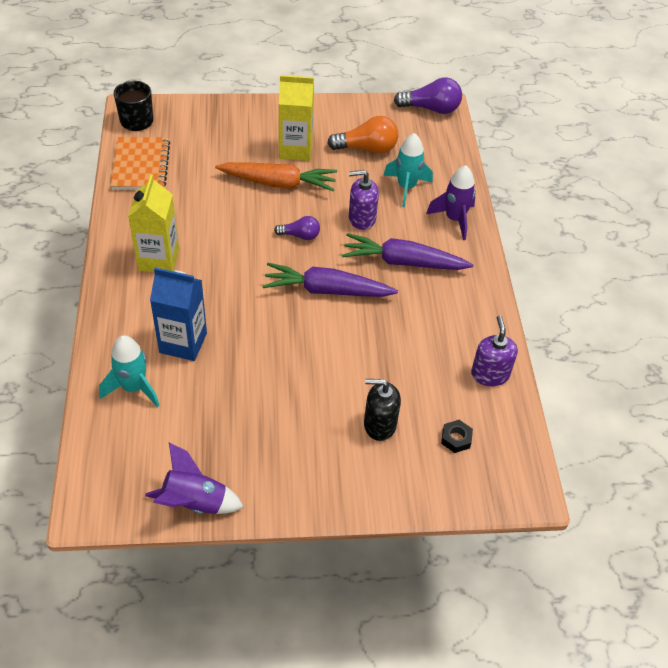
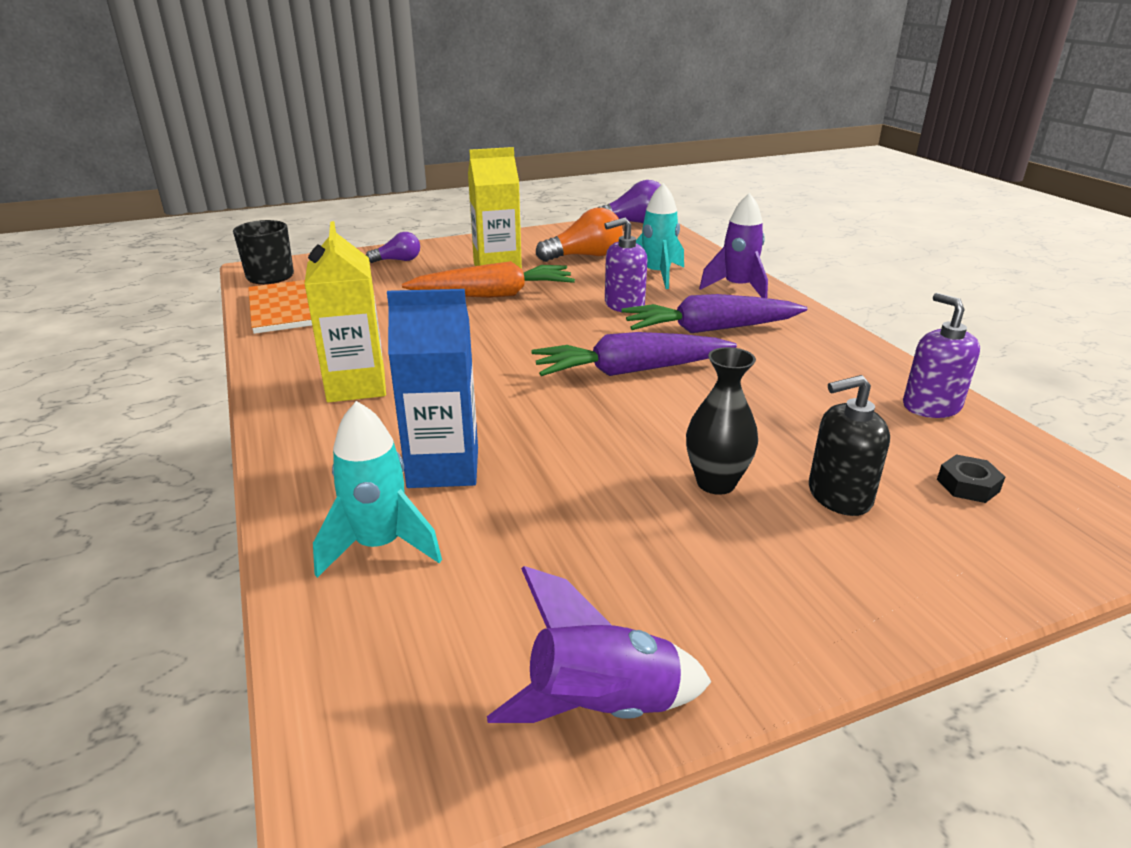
camera: 15 degrees left, 20 degrees down
(300, 235) = (554, 330): purple light bulb -> purple light bulb (398, 260)
(320, 396) = (716, 483): none -> black vase

